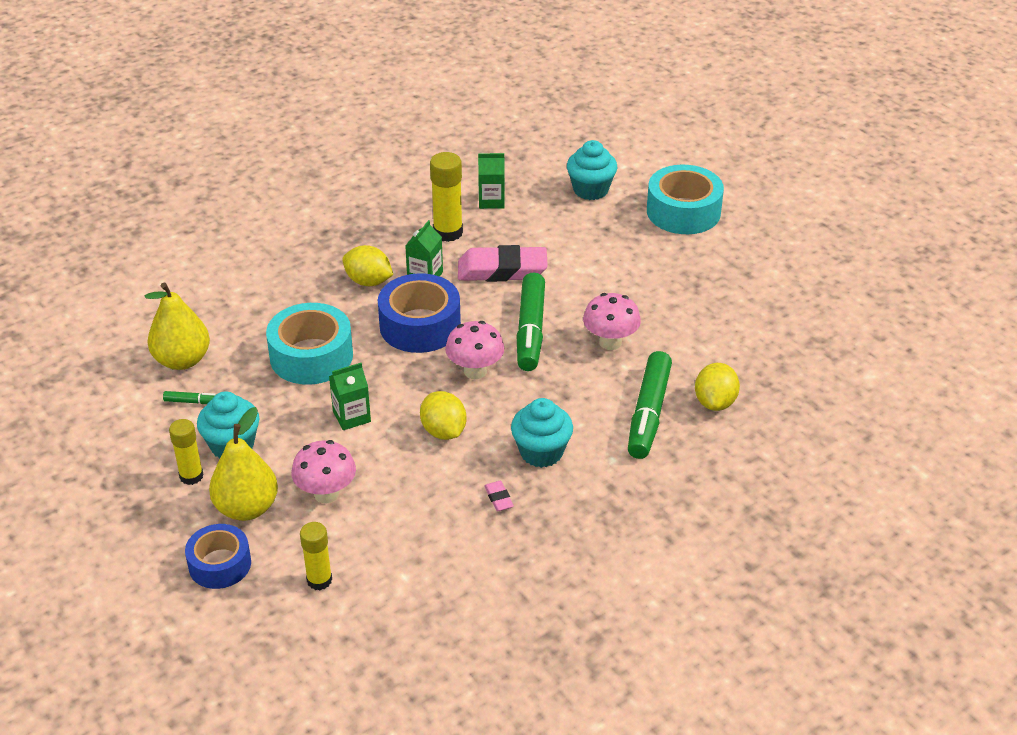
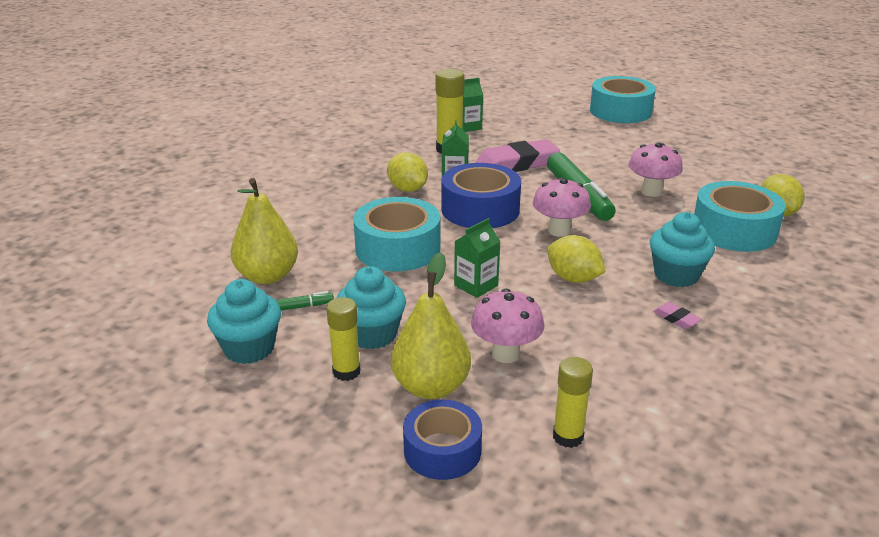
camera: 20 degrees left, 10 degrees down
(368, 281) = (407, 189): yellow lemon -> yellow lemon turned 45 degrees clockwise
(590, 190) = (539, 110): turquoise cupcake -> turquoise cupcake (249, 348)
(648, 413) = (734, 230): green marker -> turquoise tape

